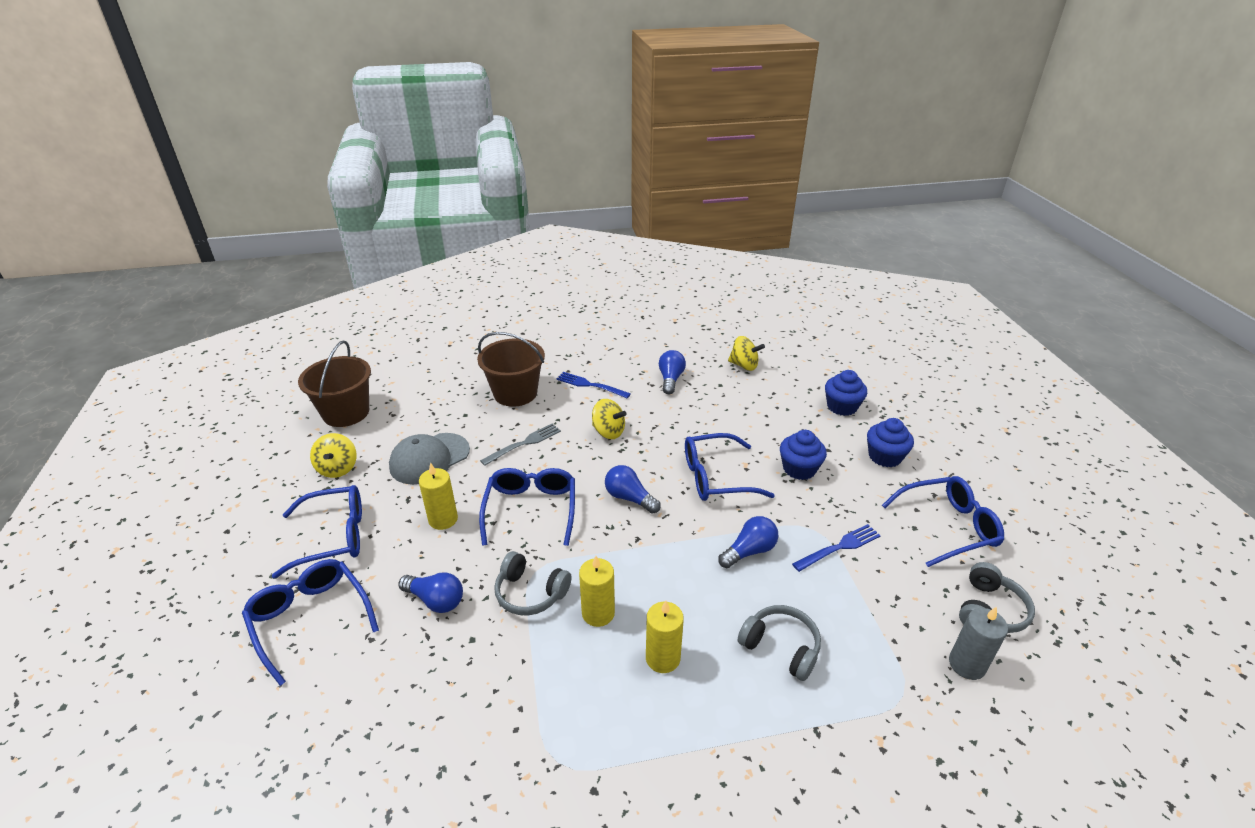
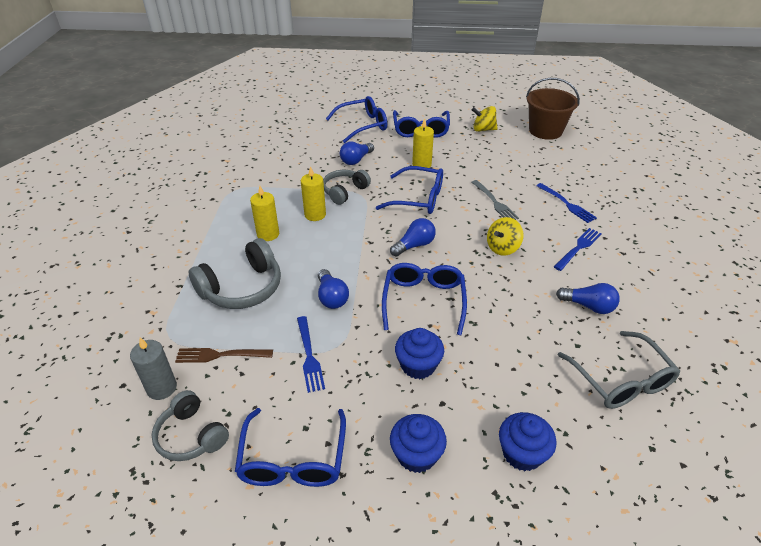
camera: 105 degrees right, 5 degrees up
(429, 459) = (485, 161): grey cap -> none
(515, 393) = (566, 204): brown bucket -> blue fork
(744, 365) = (621, 380): yellow spinning top -> grey glasses
(781, 647) = (242, 288): grey headphones -> grey headphones, size x1.51
(890, 626) = (220, 355): none -> brown fork

